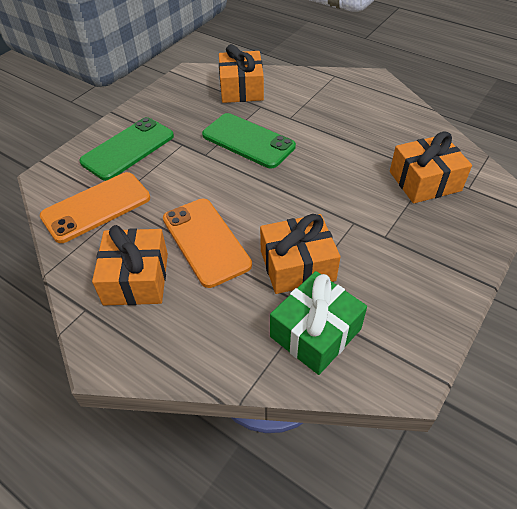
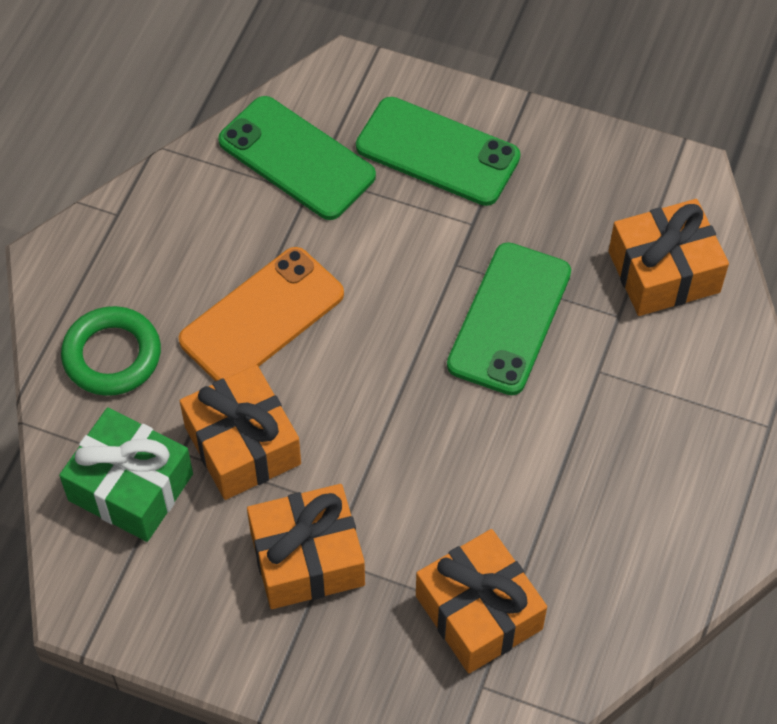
camera: 75 degrees right, 10 degrees up
(96, 207) = (297, 158): orange phone -> green phone
(136, 278) = (177, 253): orange gift -> orange gift (307, 558)
(204, 329) = (112, 355): none -> green ring

